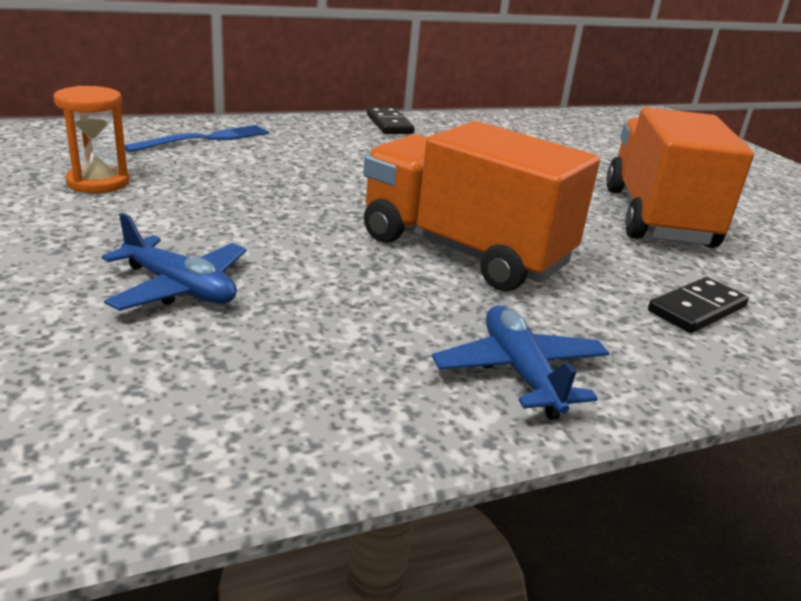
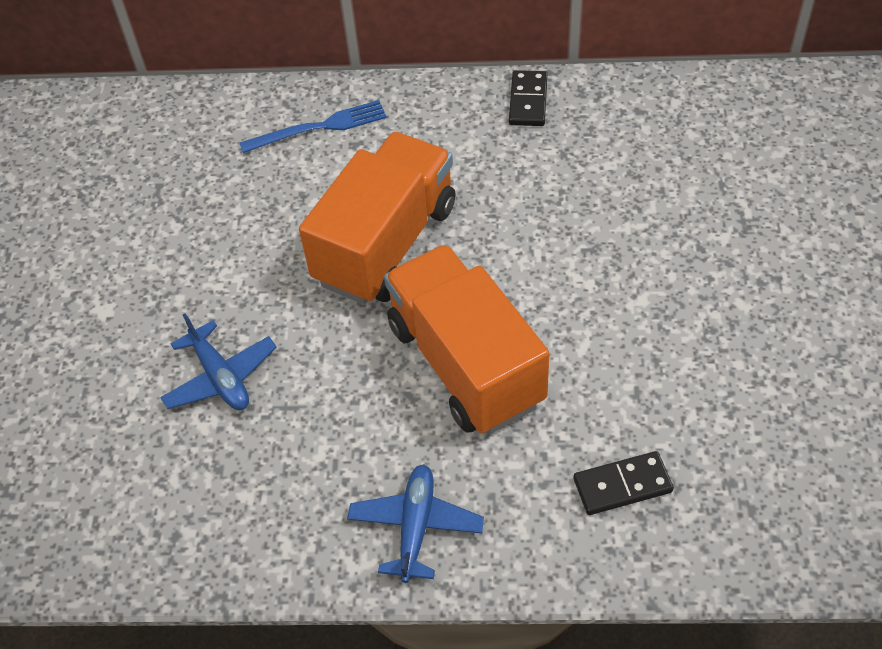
camera: 30 degrees right, 25 degrees up
(98, 182) = (204, 208): orange hourglass -> none
(657, 217) = (707, 334): orange truck -> orange truck (386, 244)

